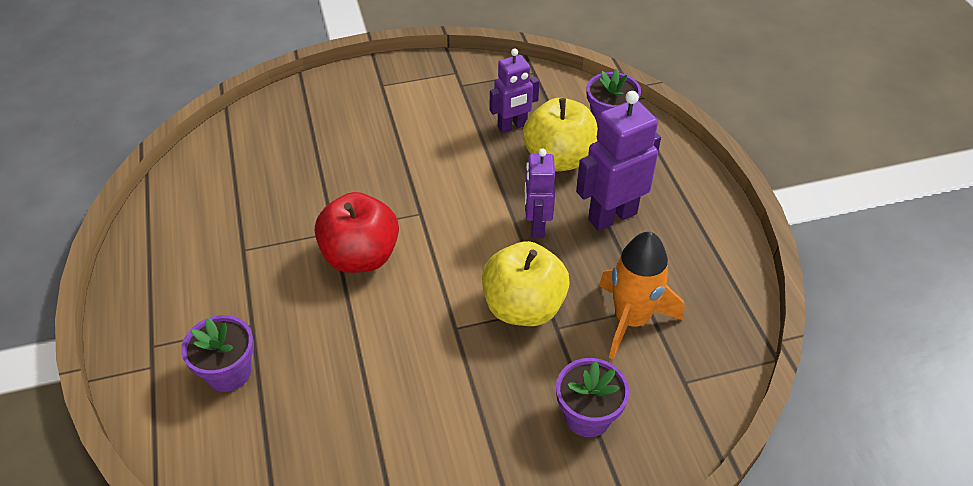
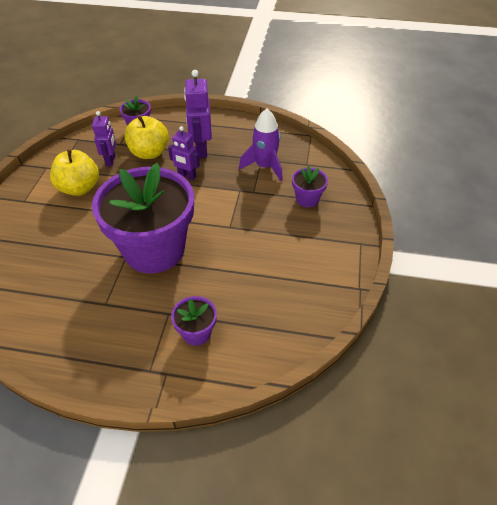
camera: 65 degrees left, 0 degrees up
(361, 256) = (154, 249): red apple -> purple flower pot
(523, 307) = (234, 198): yellow apple -> yellow apple (79, 188)
(631, 319) = (265, 167): orange rocket -> purple rocket

